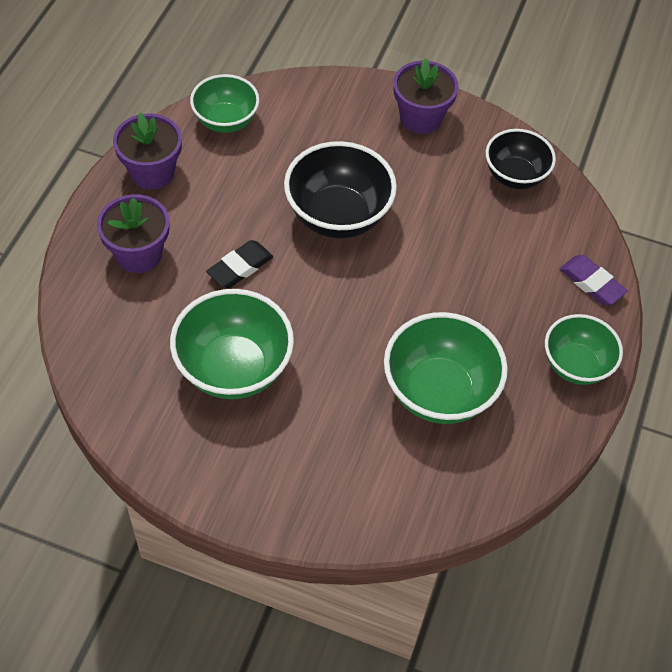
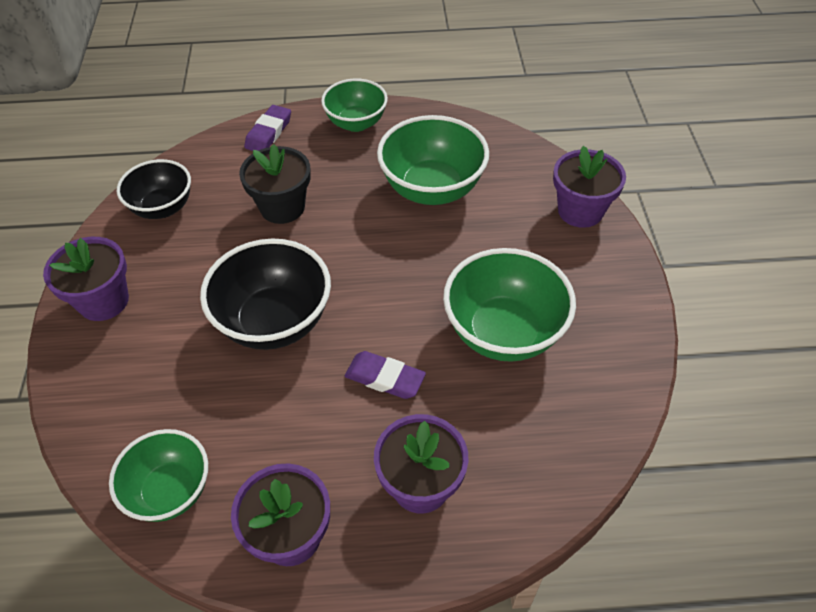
camera: 110 degrees left, 5 degrees down
(240, 267) = (385, 378): black eraser -> purple eraser
(340, 512) = (580, 211): none -> purple flower pot
(473, 261) = (282, 207): none -> black flower pot

